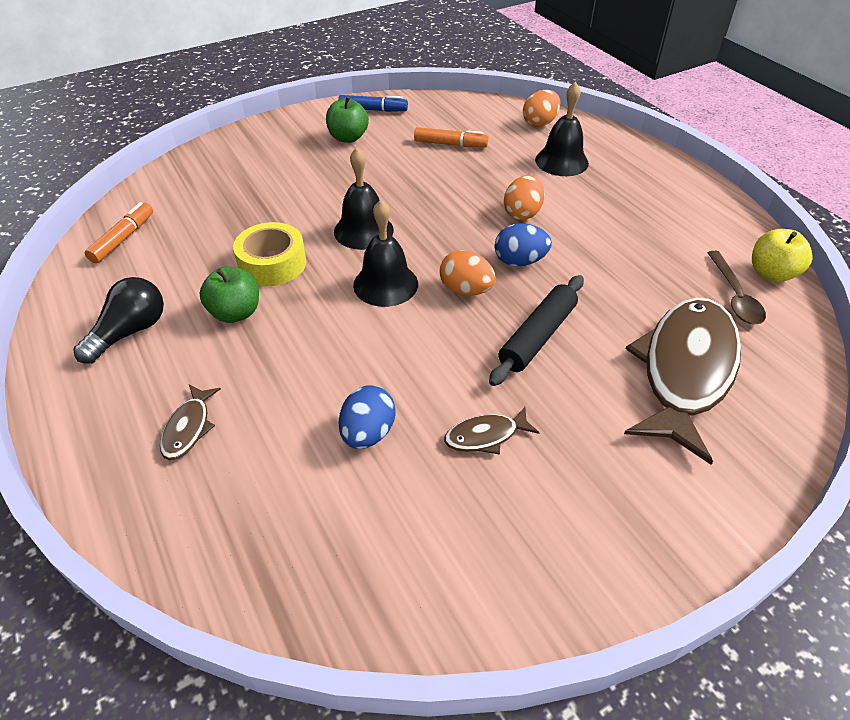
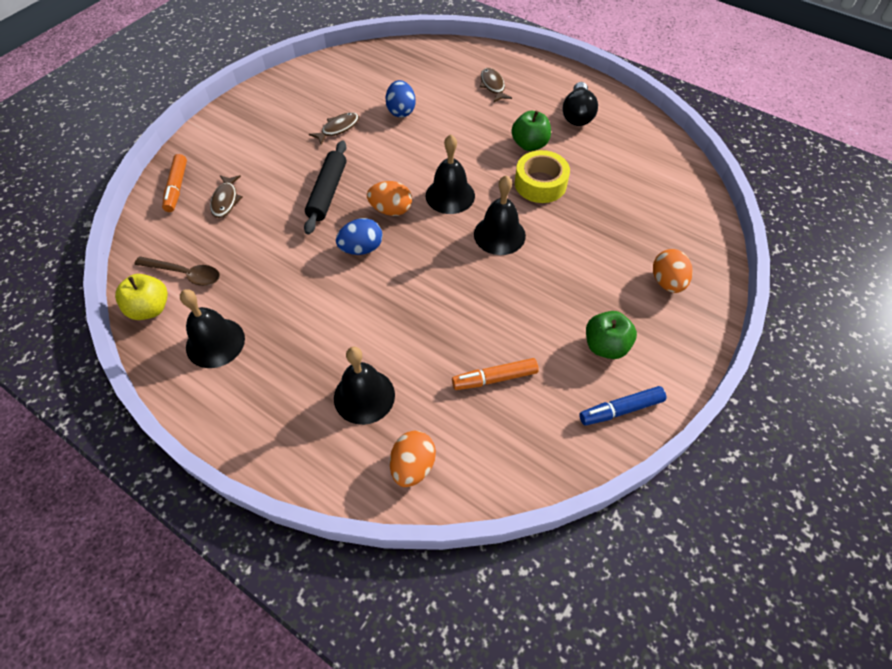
camera: 155 degrees right, 10 degrees up
(123, 239) = (662, 166): orange marker -> orange marker (177, 187)
(522, 213) = (378, 302): orange egg -> orange egg (667, 282)
(684, 371) = (226, 200): brown fish -> brown fish, size x0.42
(694, 227) = (215, 342): none -> black bell
(734, 296) = (185, 274): brown spoon -> brown spoon turned 135 degrees clockwise

